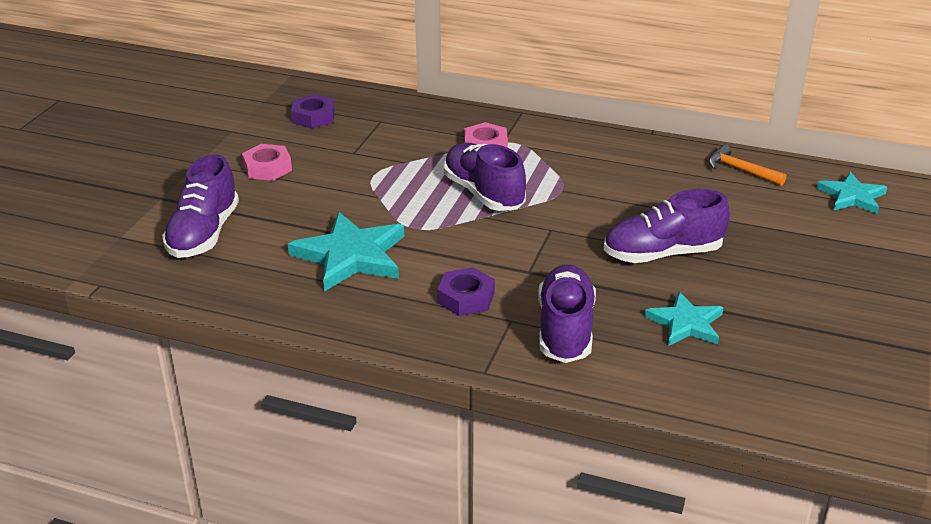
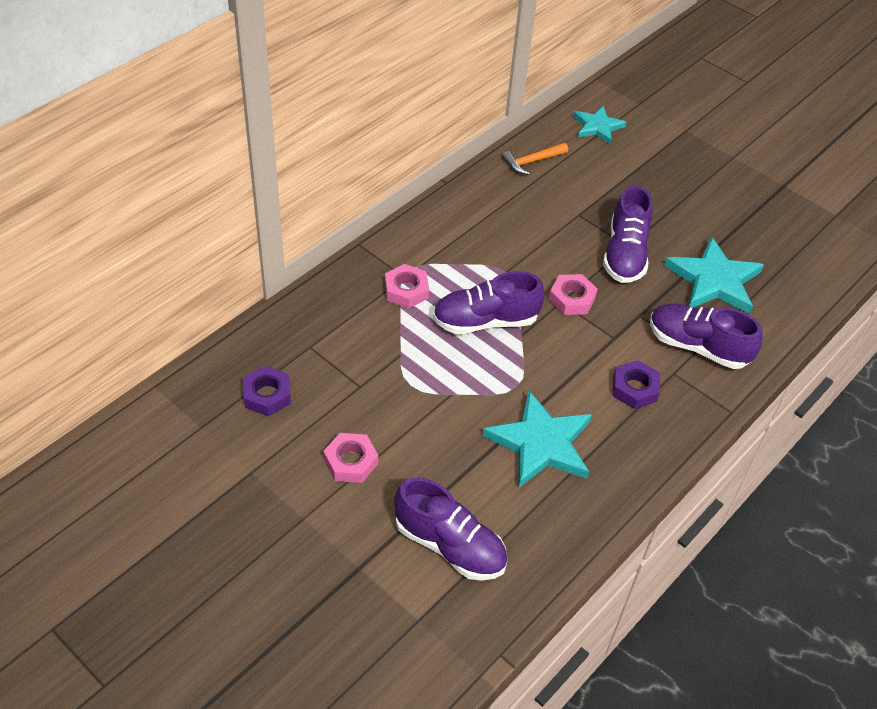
camera: 70 degrees left, 15 degrees up
(560, 234) = (572, 299): none -> pink nut
(686, 323) = (714, 280): turquoise star -> turquoise star, size x1.62

